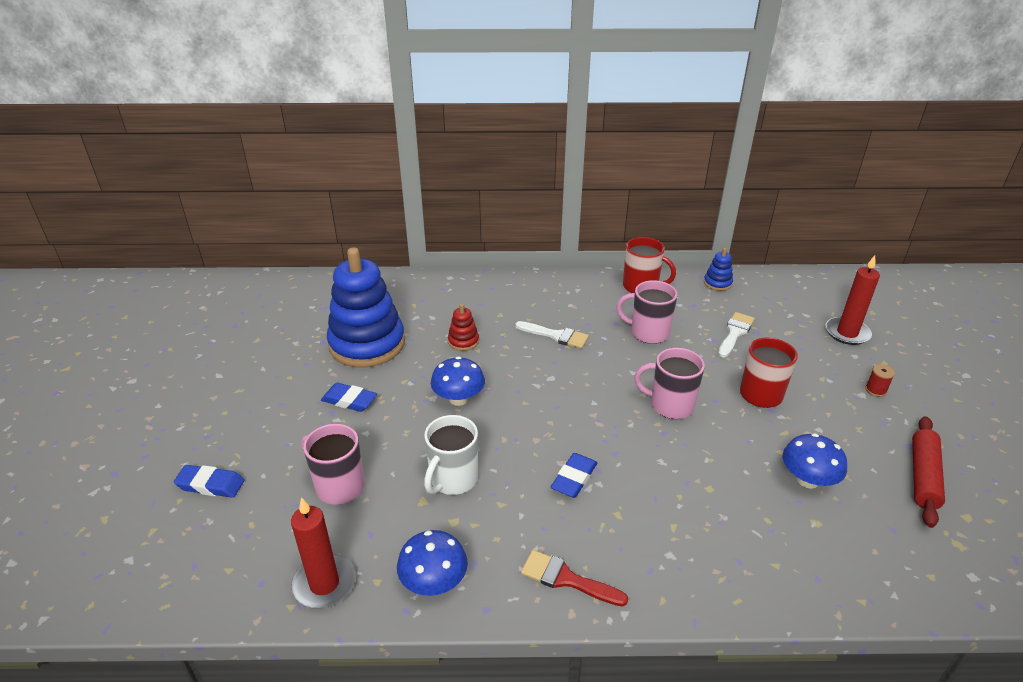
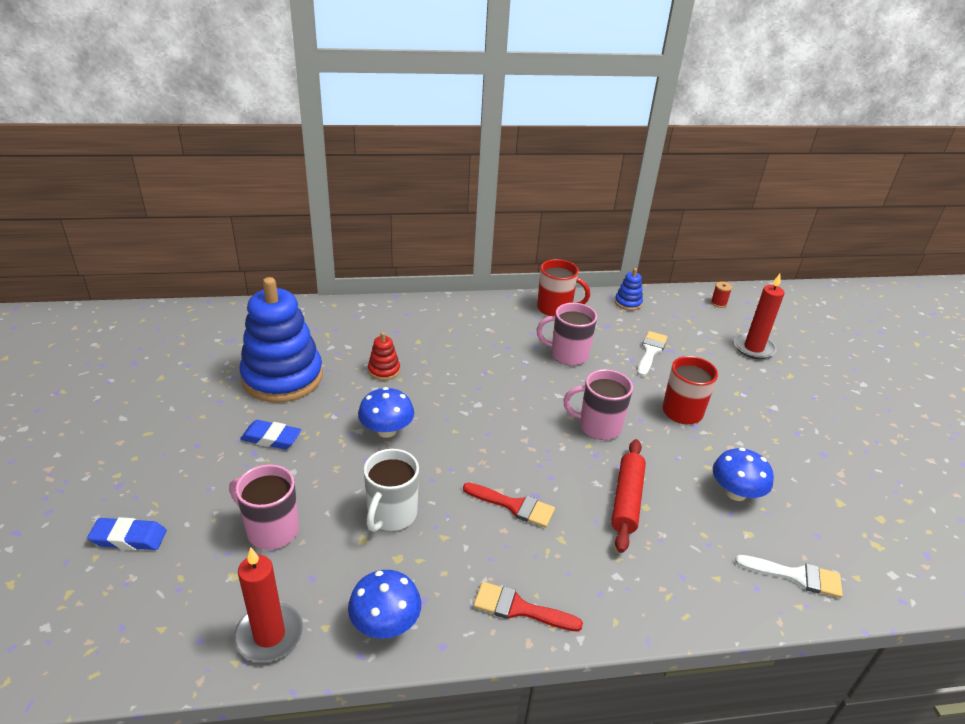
camera: 10 degrees left, 0 degrees up
(556, 336) = (477, 361): white brush -> white brush (796, 576)
(574, 478) = (514, 506): blue eraser -> red brush
(875, 390) = (786, 402): red spool -> red spool (718, 303)
(923, 476) = (838, 482): red rolling pin -> red rolling pin (626, 500)

